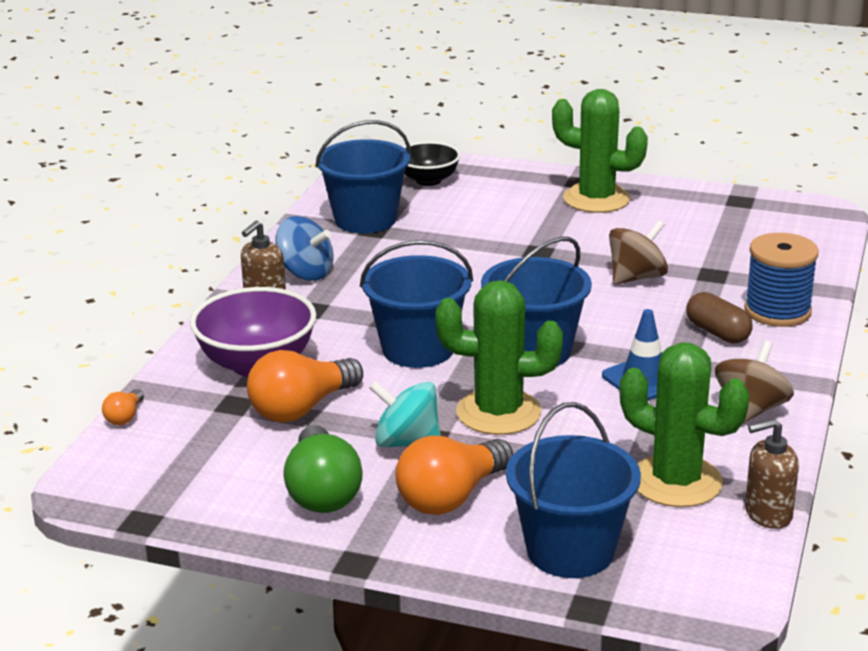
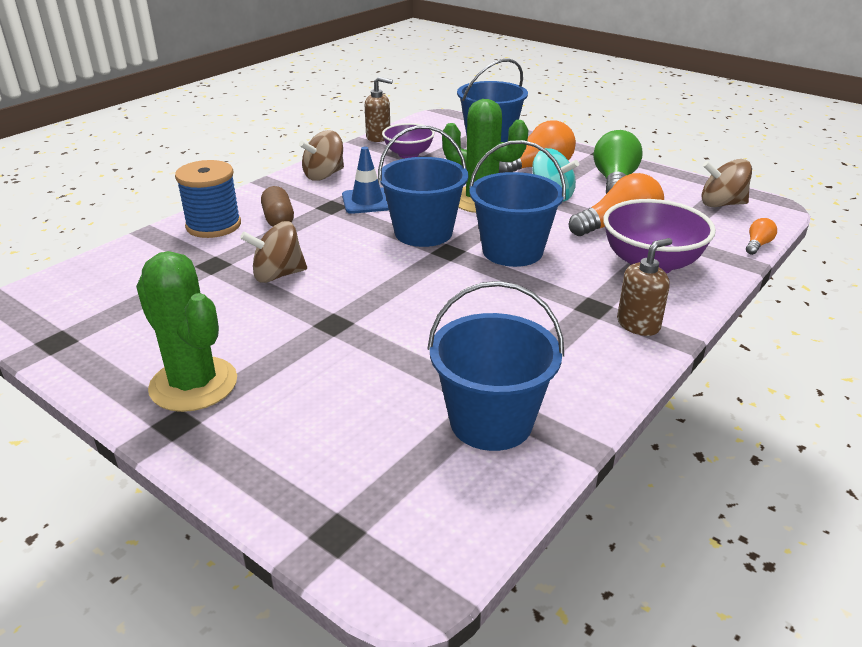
camera: 160 degrees left, 5 degrees up
(159, 479) = (721, 204): none -> brown spinning top
(305, 273) = (589, 351): blue spinning top -> none
(428, 180) = (363, 485): black bowl -> none
(676, 481) = (408, 154): green cactus -> purple bowl

